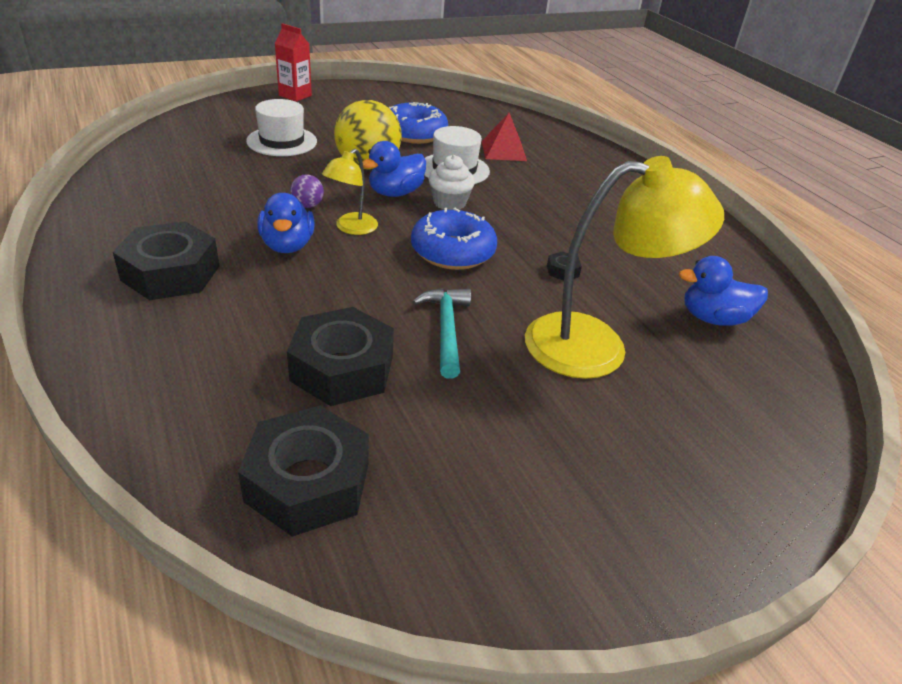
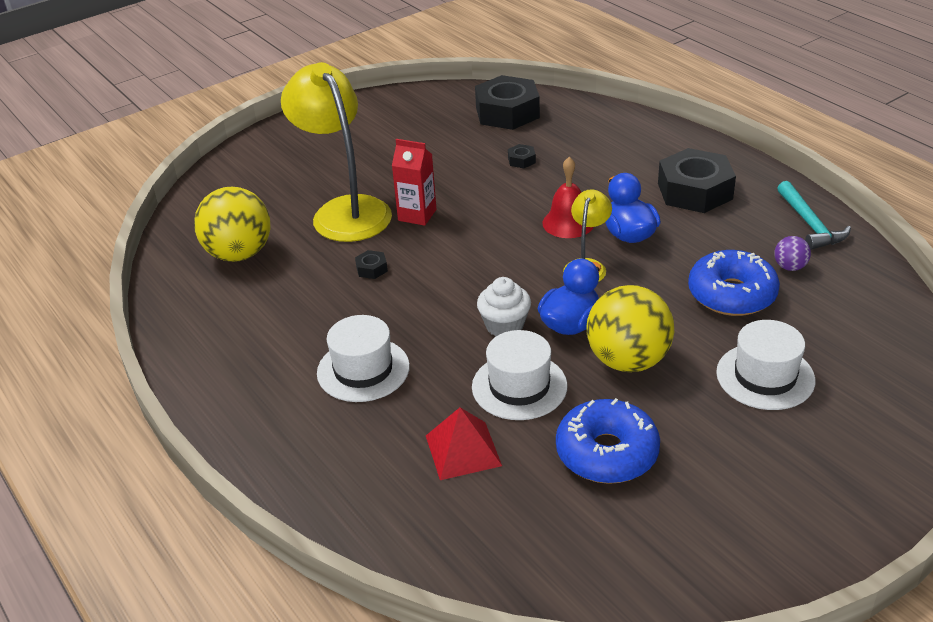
camera: 175 degrees right, 0 degrees up
(295, 95) = (857, 505): red carton -> red carton (417, 215)
(307, 205) = (648, 282): purple ball -> purple ball (790, 267)
(339, 271) = (568, 223): none -> red bell
(342, 368) = (521, 160): black nut -> black nut, size x0.41
(446, 329) = (462, 197): turquoise hammer -> turquoise hammer (810, 224)
(452, 252) = (479, 264): blue donut -> blue donut (732, 294)
(570, 200) = (363, 370): none -> white hat
(596, 346) = (345, 211): yellow lamp -> yellow lamp turned 75 degrees clockwise
(713, 318) = (239, 254): blue duck -> yellow ball

